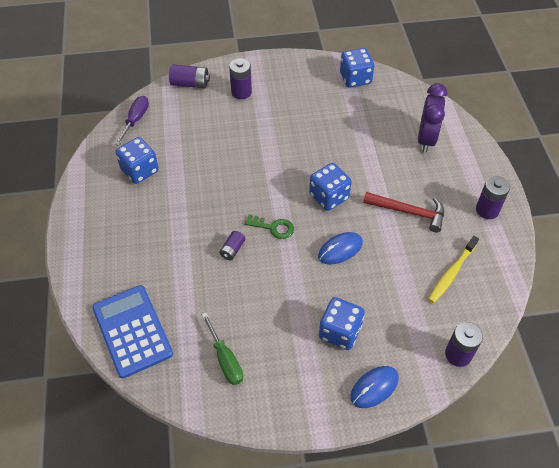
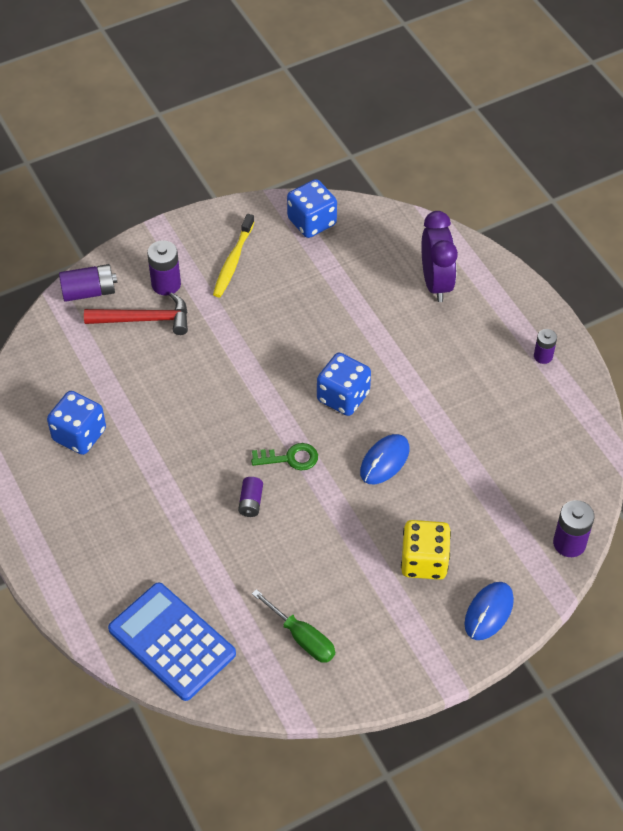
camera: 20 degrees left, 0 degrees up
(135, 120) = (38, 366): purple screwdriver -> none
(340, 332) = (424, 561): blue dice -> yellow dice
(409, 212) = (450, 387): red hammer -> red hammer (144, 319)
(451, 273) = (528, 449): yellow toothbrush -> yellow toothbrush (233, 261)
(487, 210) = (543, 356): purple battery -> purple battery, size x0.63

